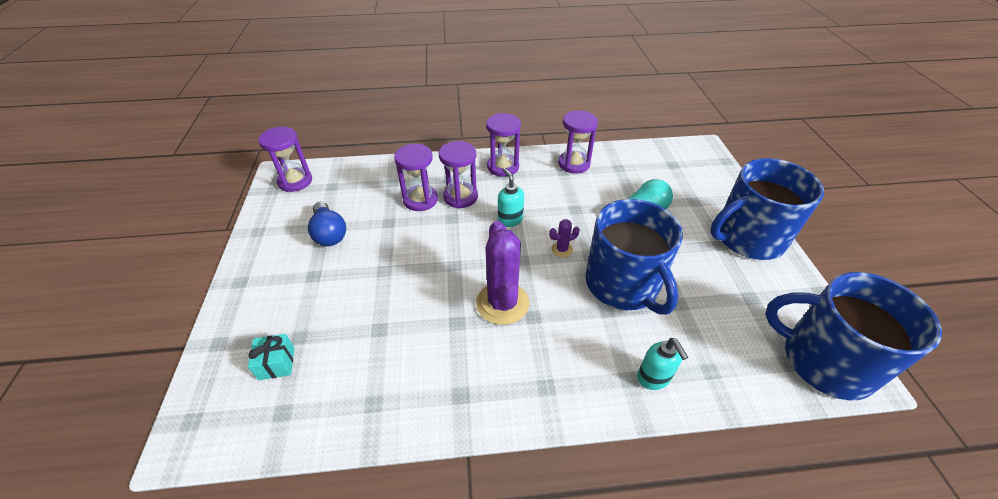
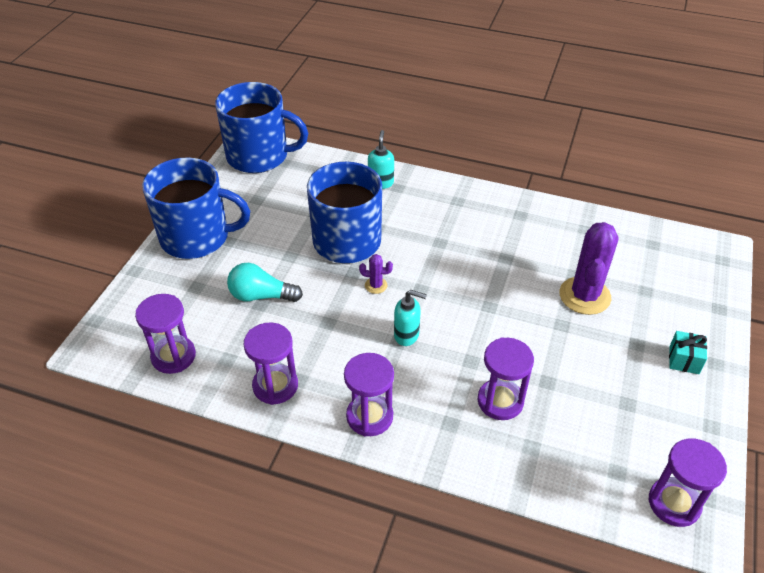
camera: 155 degrees left, 0 degrees up
(277, 363) = (662, 276): turquoise gift -> turquoise gift (684, 360)
(329, 233) = (620, 391): blue light bulb -> none
(460, 197) = (448, 387): purple hourglass -> purple hourglass (173, 356)
(502, 303) = (460, 259): purple cactus -> purple cactus (584, 296)
(510, 220) = (407, 335): turquoise soap dispenser -> turquoise soap dispenser turned 75 degrees counterclockwise
(824, 361) = (259, 156): blue mug -> blue mug turned 45 degrees counterclockwise

